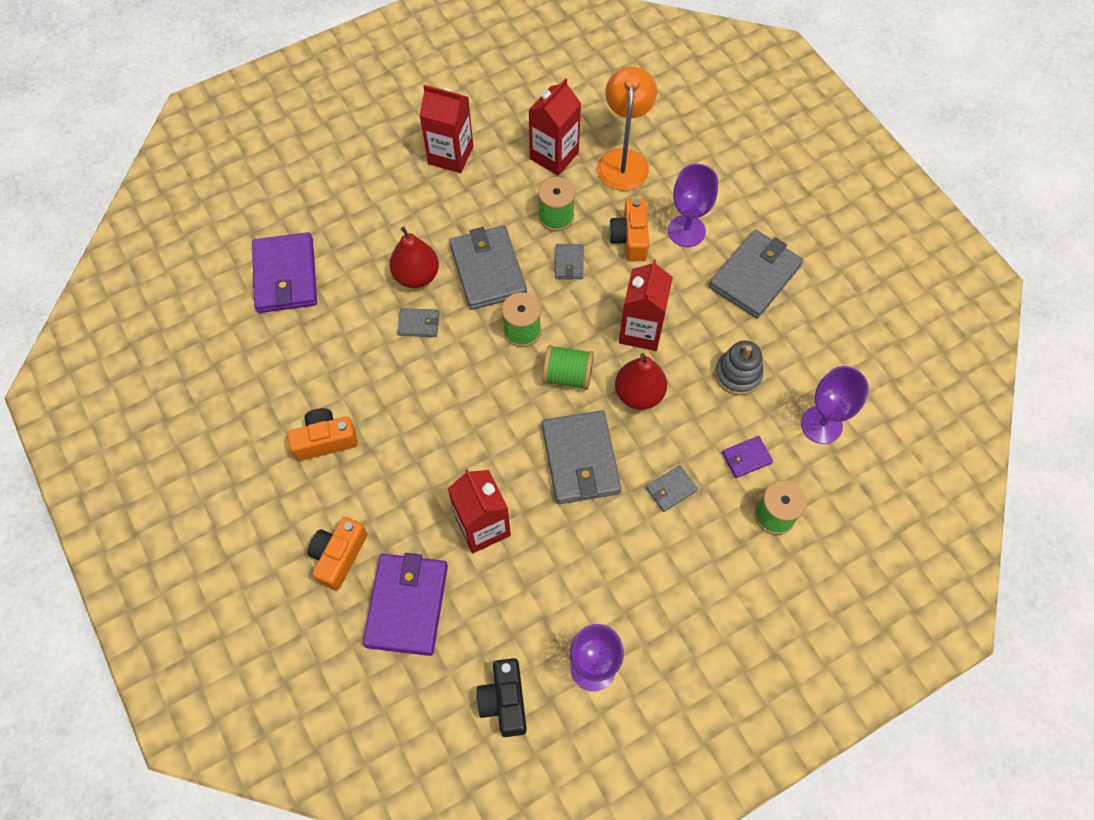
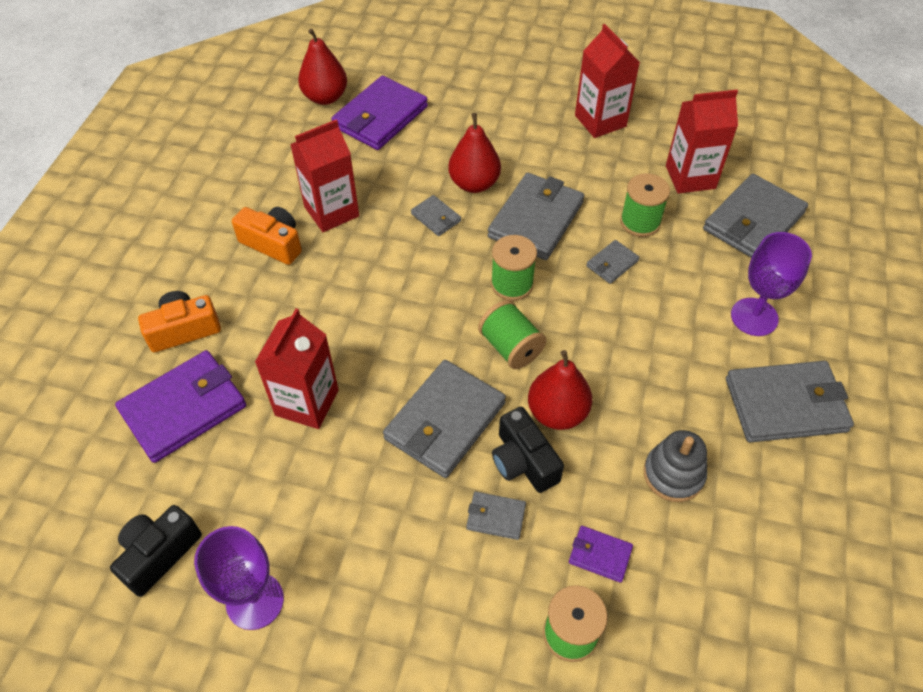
camera: 45 degrees right, 10 degrees down
(221, 292) = (325, 97): none -> red pear
(623, 160) = (753, 221): orange lamp -> grey wallet
(630, 238) = (691, 284): orange camera -> none
(641, 330) = (618, 364): red carton -> red carton (331, 211)
(651, 442) = (523, 461): none -> black camera
(821, 425) = (714, 594): purple goblet -> none

